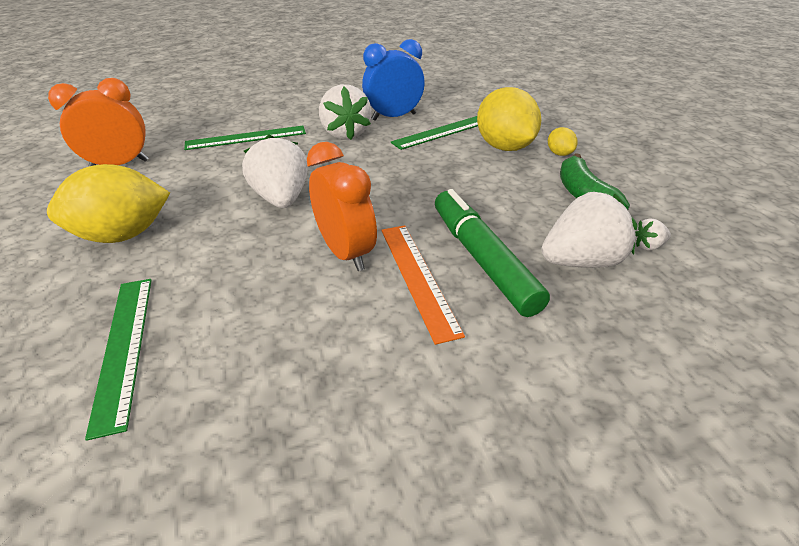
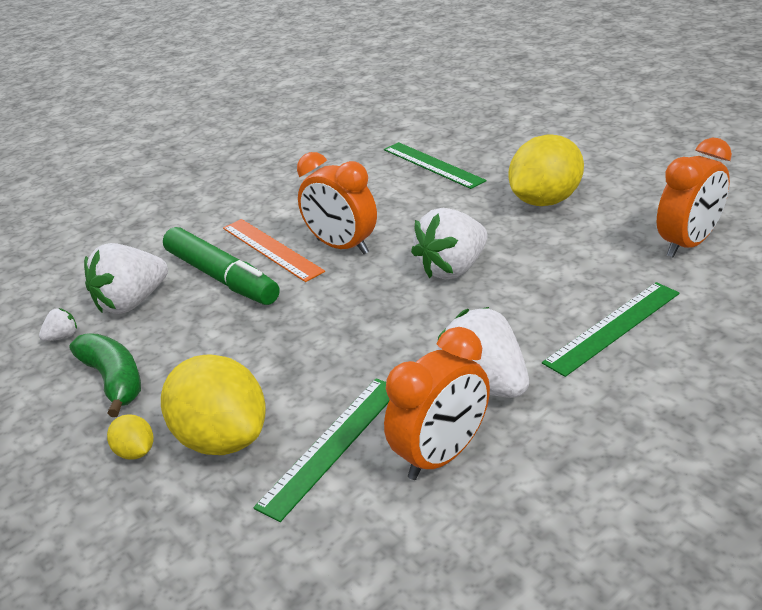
camera: 160 degrees right, 5 degrees down
(282, 198) = (452, 269): white strawberry -> white strawberry turned 90 degrees clockwise
(394, 117) = (441, 455): blue clock -> orange clock

